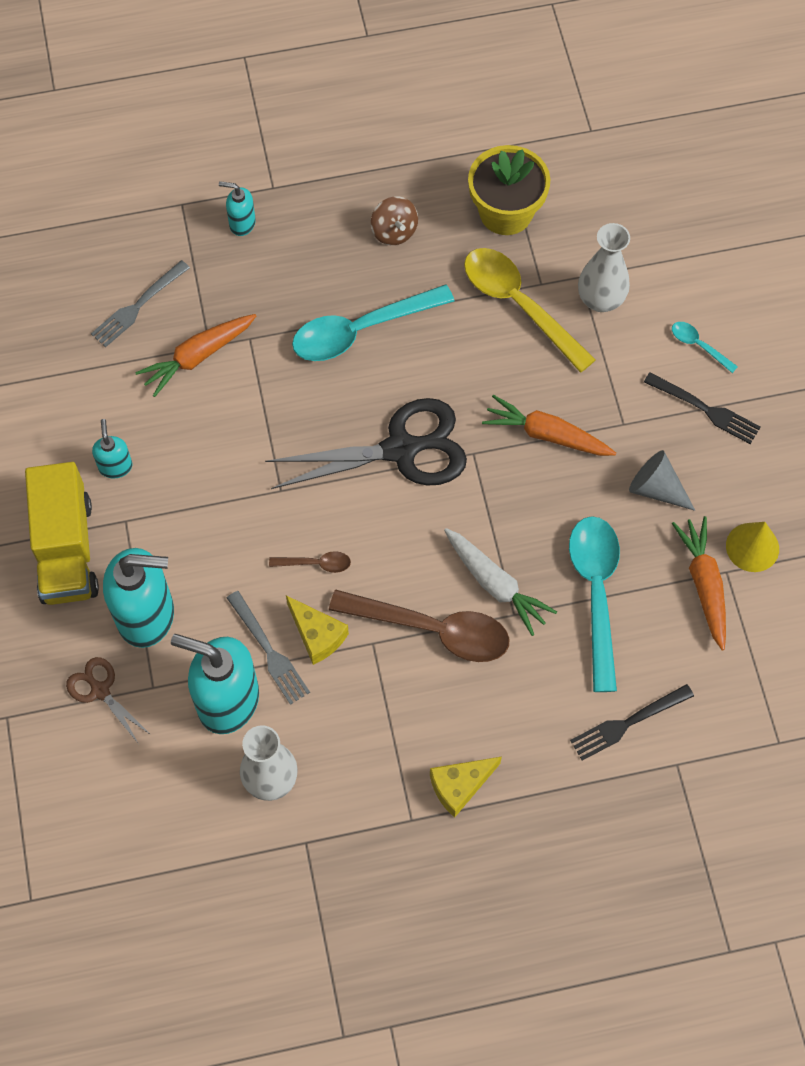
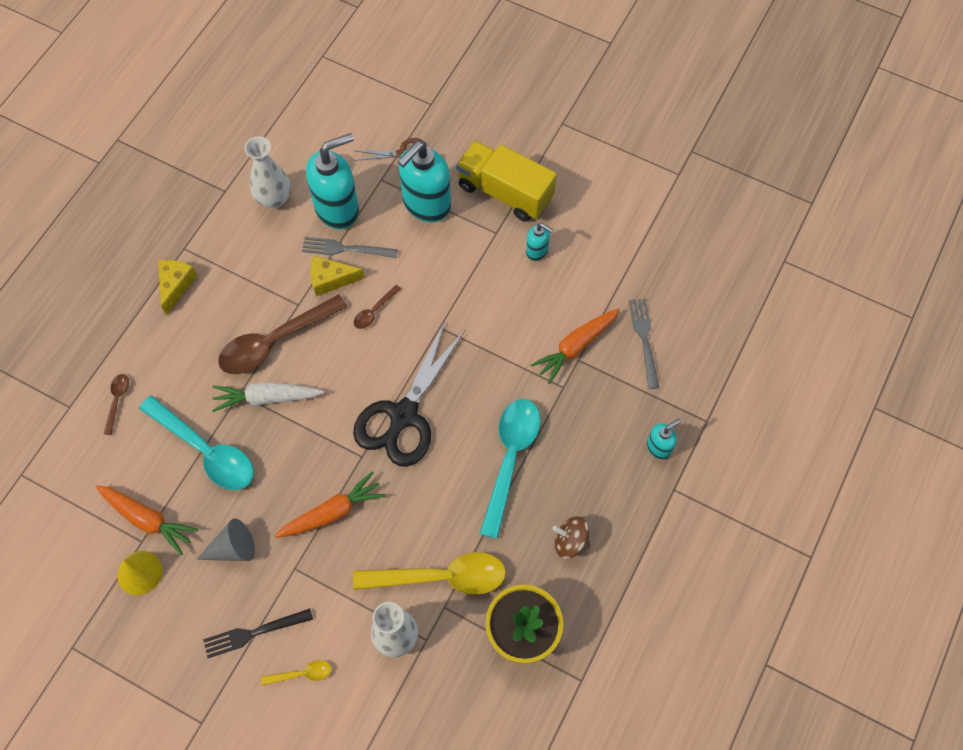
camera: 130 degrees right, 0 degrees up
(197, 357) = (575, 347): orange carrot -> orange carrot turned 135 degrees counterclockwise
(628, 723) = (117, 401): black fork -> brown spoon
(698, 345) = (302, 674): turquoise spoon -> yellow spoon

